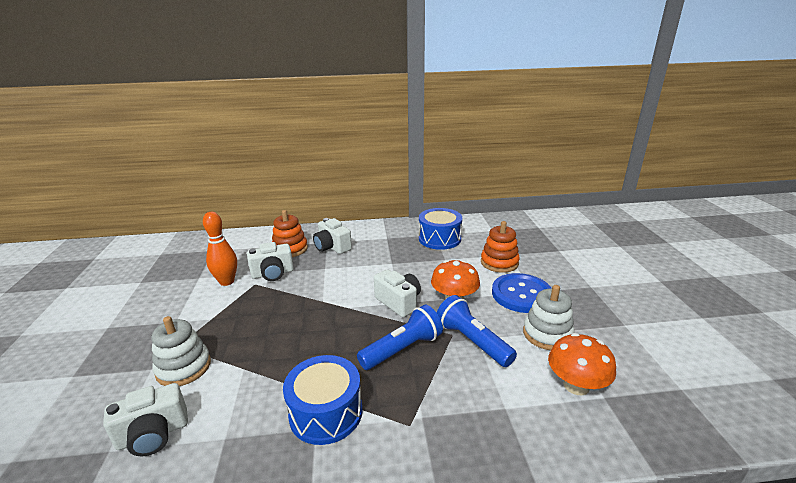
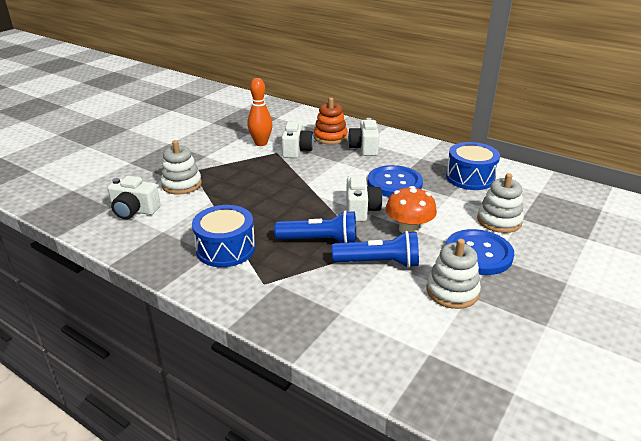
camera: 40 degrees right, 5 degrees up
(273, 274) = (296, 150): white camera -> white camera turned 105 degrees counterclockwise
(394, 267) = (394, 183): none -> blue button
(472, 341) = (379, 263): blue flashlight -> blue flashlight turned 90 degrees clockwise
(499, 263) = (499, 221): orange stacking toy -> white stacking toy
(576, 385) = (417, 334): orange mushroom -> none

